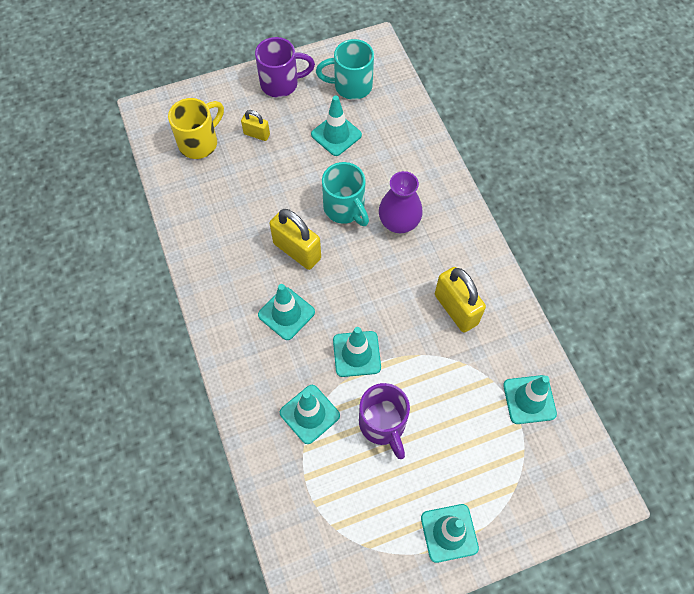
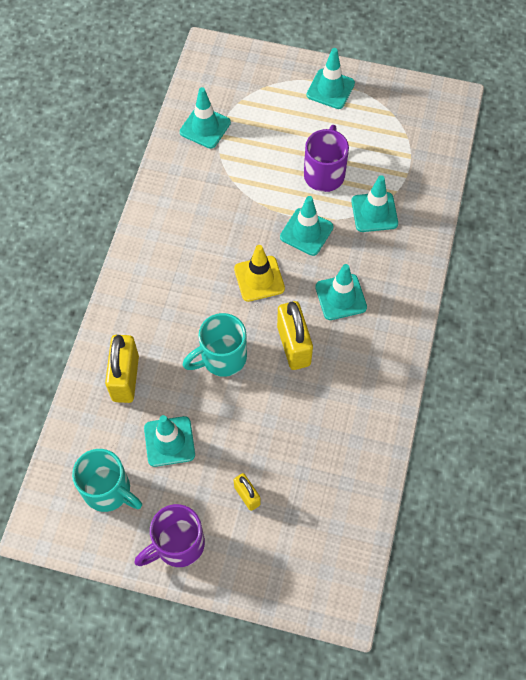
camera: 145 degrees left, 0 degrees up
(200, 142) = (311, 525): yellow mug -> none
(281, 83) = (177, 545): purple mug -> purple mug turned 60 degrees counterclockwise
(345, 209) = (221, 358): turquoise mug -> turquoise mug turned 120 degrees counterclockwise
(364, 286) = (259, 279): none -> yellow traffic cone
(399, 223) = (185, 314): purple vase -> none
(456, 309) = (201, 217): yellow padlock -> yellow padlock (125, 378)

